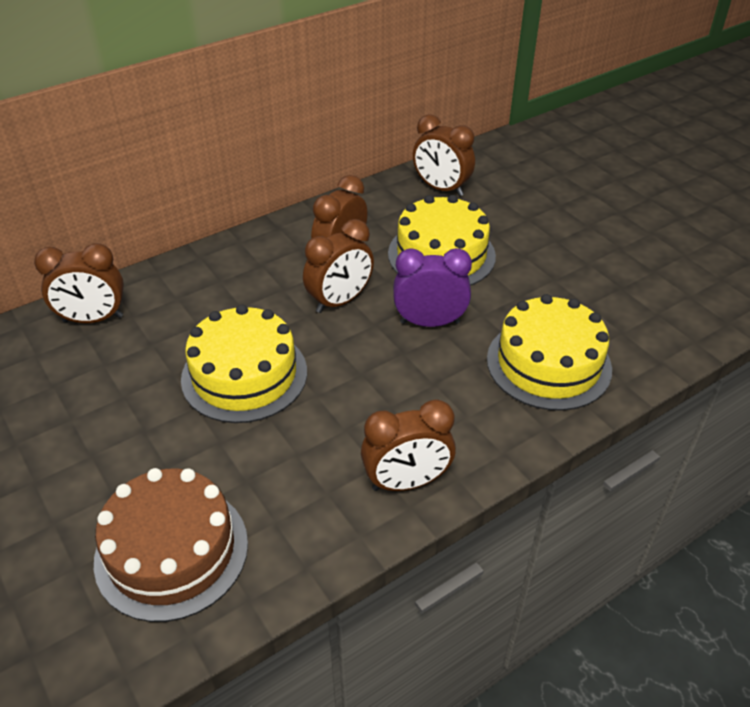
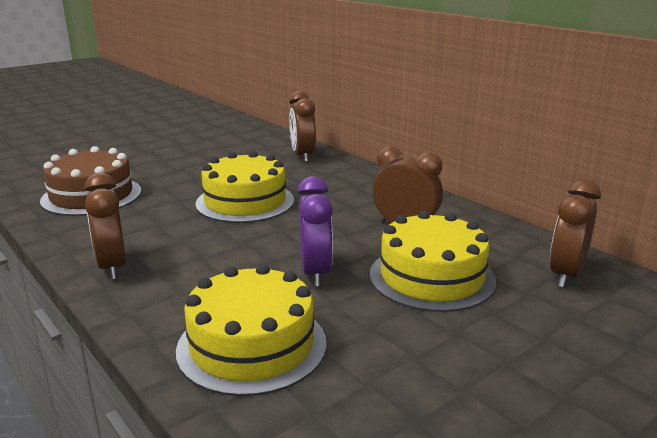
camera: 85 degrees right, 20 degrees down
(340, 301) = (339, 230): brown clock -> none

